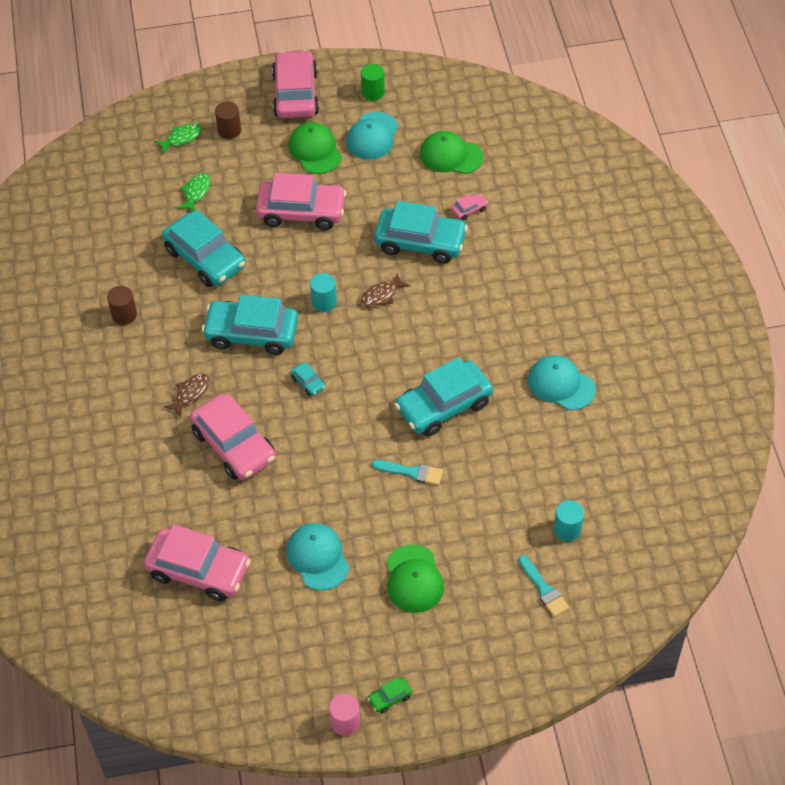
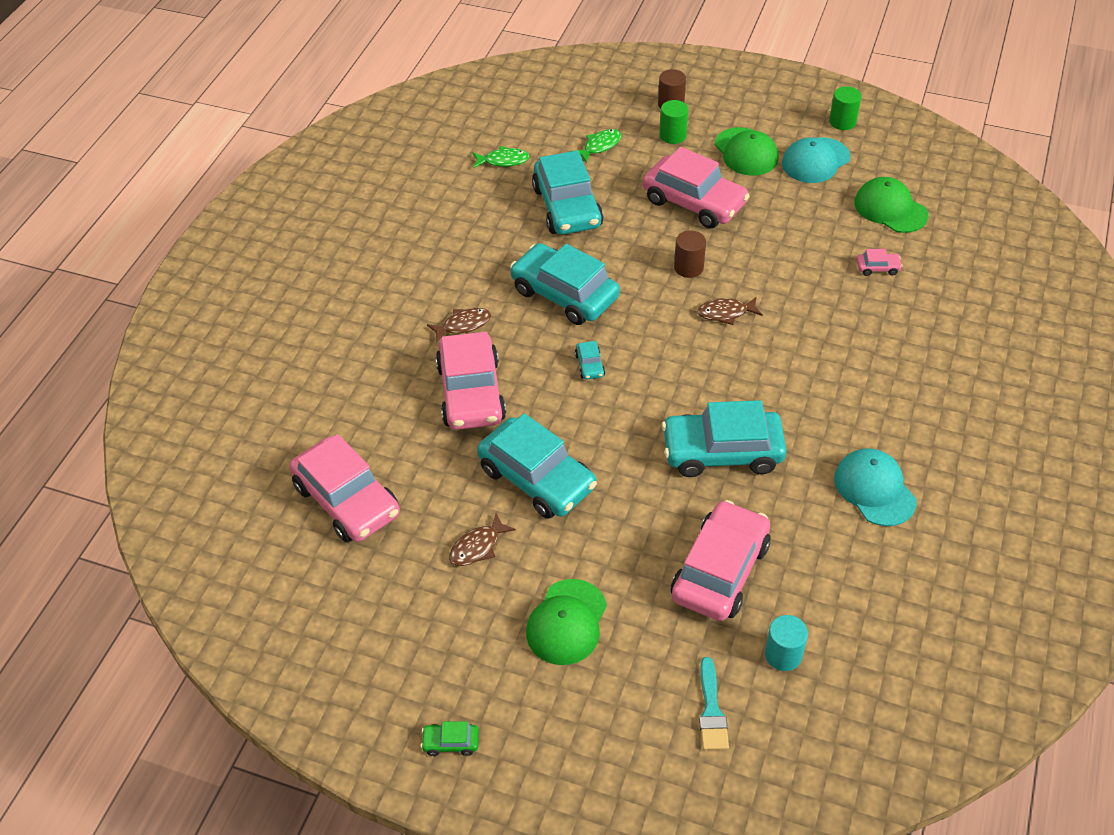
camera: 30 degrees right, 5 degrees down
(124, 315) = (452, 227): brown cylinder -> brown cylinder (688, 267)
(181, 138) = (619, 95): green fish -> green fish (503, 161)
(248, 158) = (672, 135): none -> green cylinder
(295, 94) = (760, 96): pink car -> pink car (720, 571)
(315, 150) = (746, 152): green cap -> green cap turned 150 degrees clockwise
(317, 557) = (478, 547): turquoise cap -> brown fish
(324, 302) = (660, 295): turquoise cylinder -> none
(345, 722) = (383, 743): pink cylinder -> none
(411, 472) = (640, 505): turquoise brush -> none
(420, 242) = (802, 278): turquoise car -> turquoise car (537, 478)

